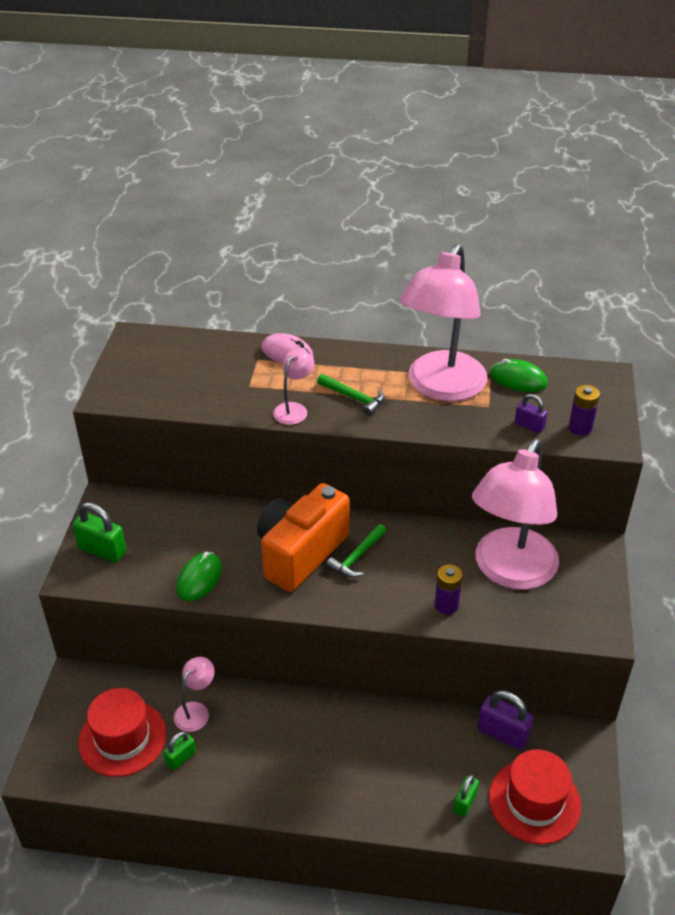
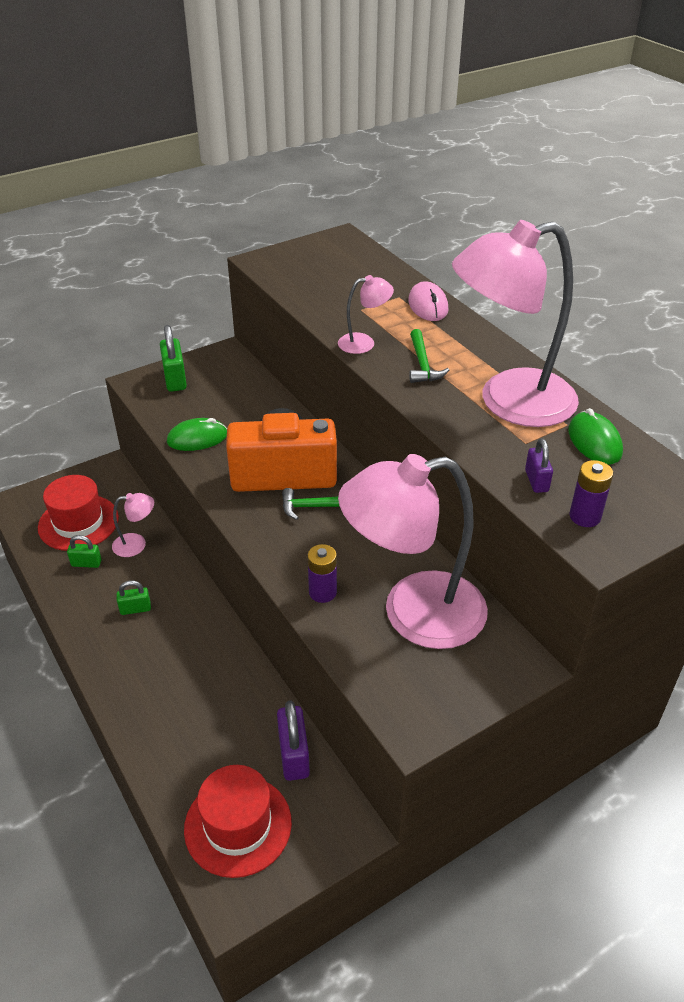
camera: 50 degrees right, 0 degrees up
(465, 802) = (192, 770): green padlock -> green padlock (135, 609)

